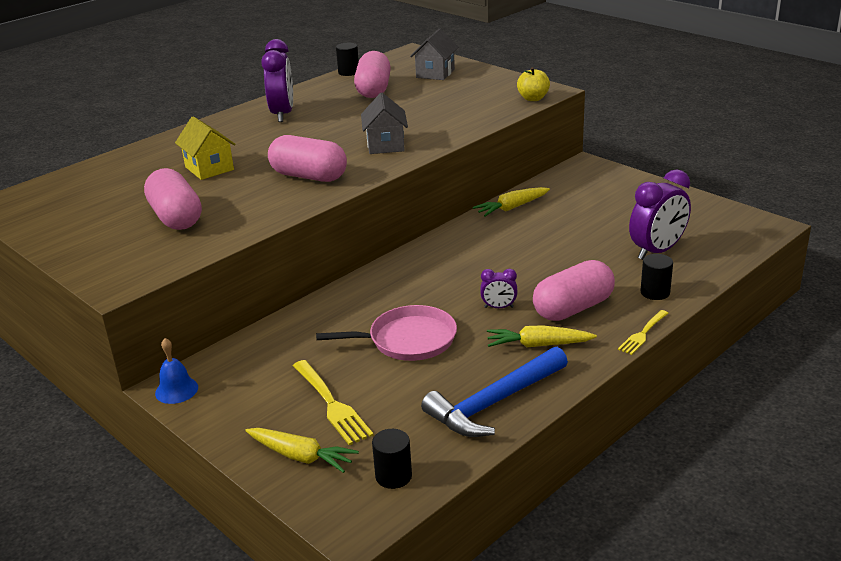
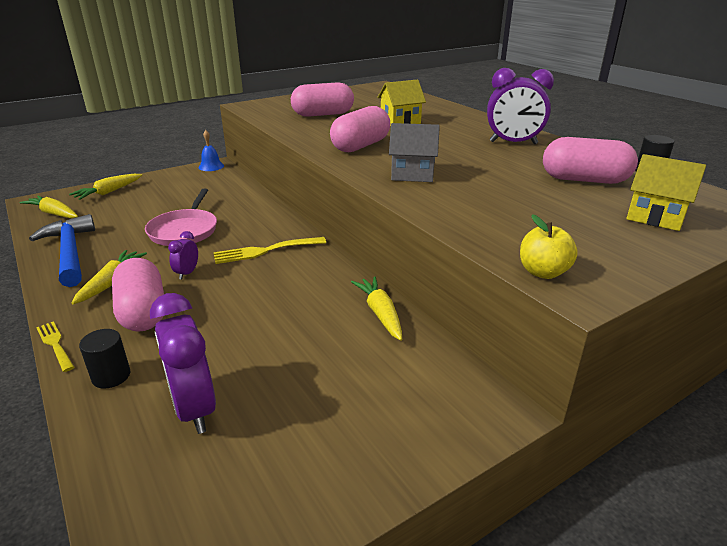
camera: 100 degrees right, 0 degrees up
(332, 404) = (143, 202): yellow fork -> yellow fork (265, 251)
(393, 476) = (54, 213): black cylinder -> yellow carrot
(435, 73) = (655, 217): grey house -> yellow house

